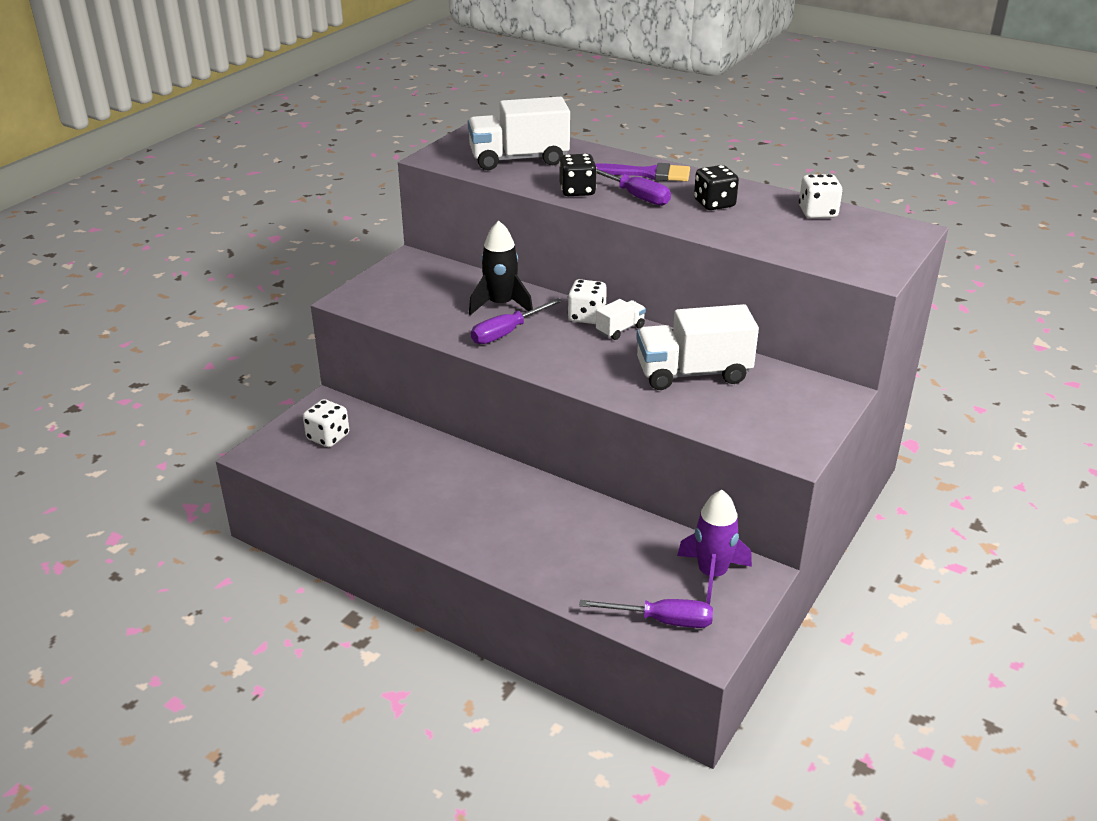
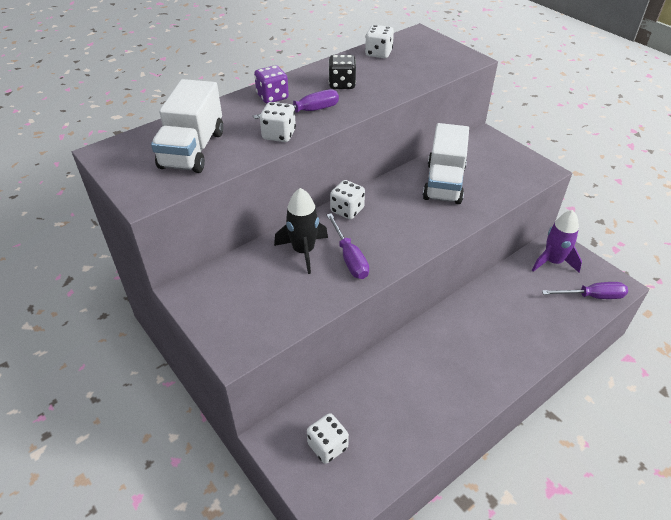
camera: 70 degrees left, 10 degrees up
(577, 191) = (279, 135): black dice -> white dice
(620, 329) = (373, 199): white truck -> none
(648, 174) = (272, 97): purple brush -> purple dice
(662, 620) = (592, 296): purple screwdriver -> purple screwdriver turned 60 degrees clockwise

